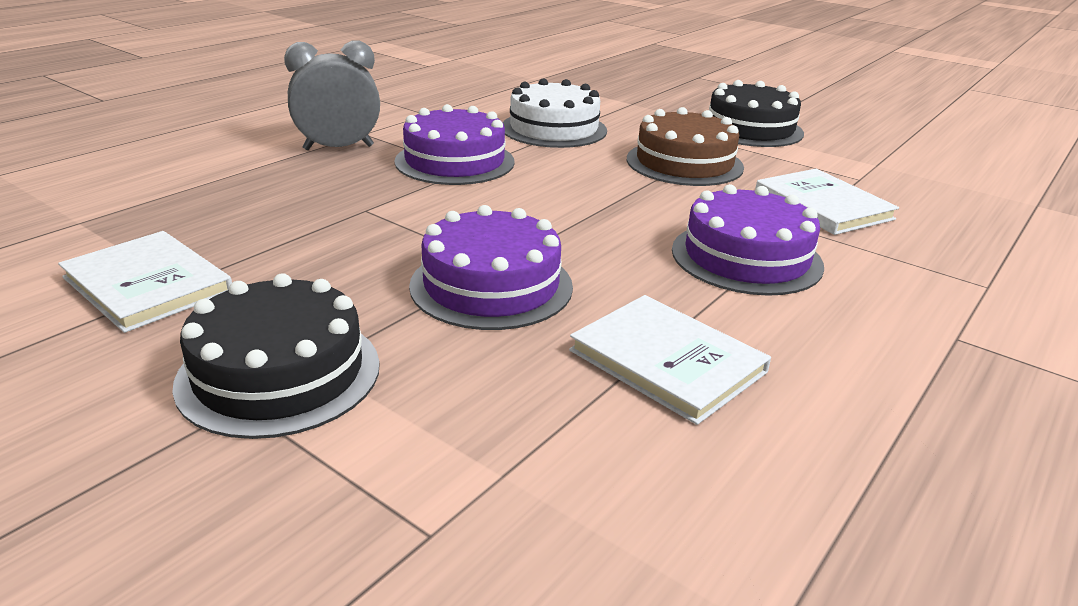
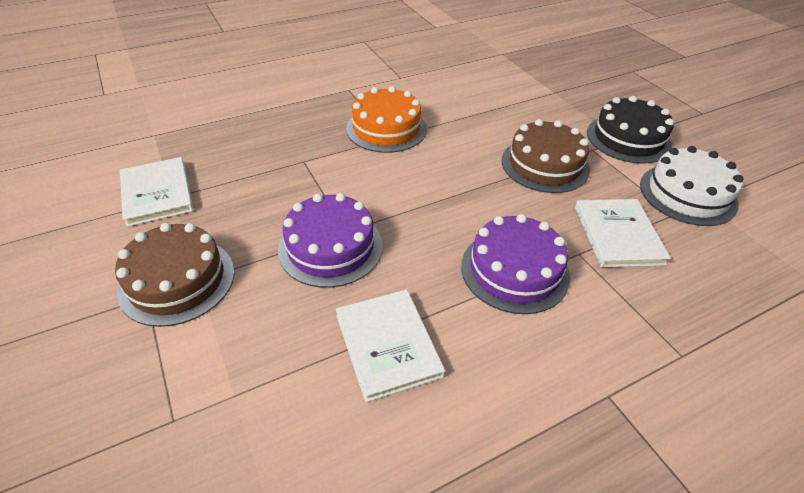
camera: 25 degrees right, 15 degrees up
(279, 373) = (177, 280): black cake -> brown cake
(338, 148) = (325, 100): grey clock -> none
(454, 161) = (386, 128): purple cake -> orange cake
(554, 129) = (476, 109): white cake -> white cake (687, 194)

